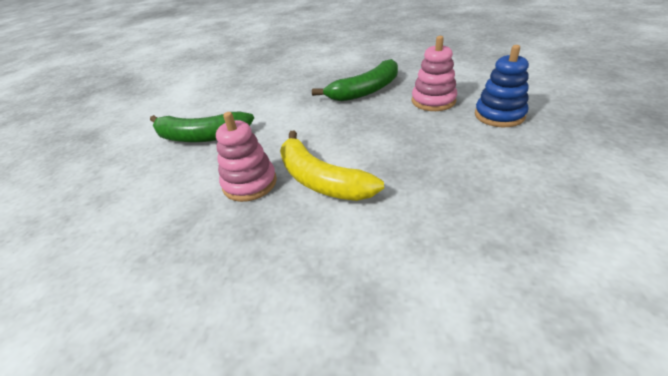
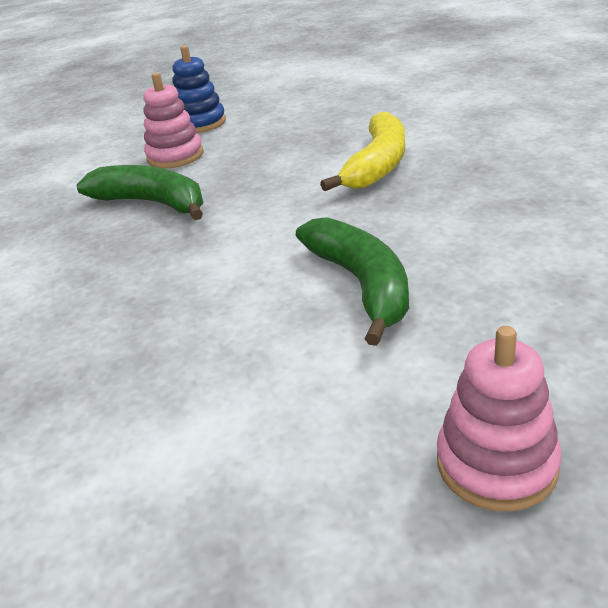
camera: 115 degrees left, 5 degrees down
(250, 183) = (422, 197): pink stacking toy -> pink stacking toy (496, 463)

